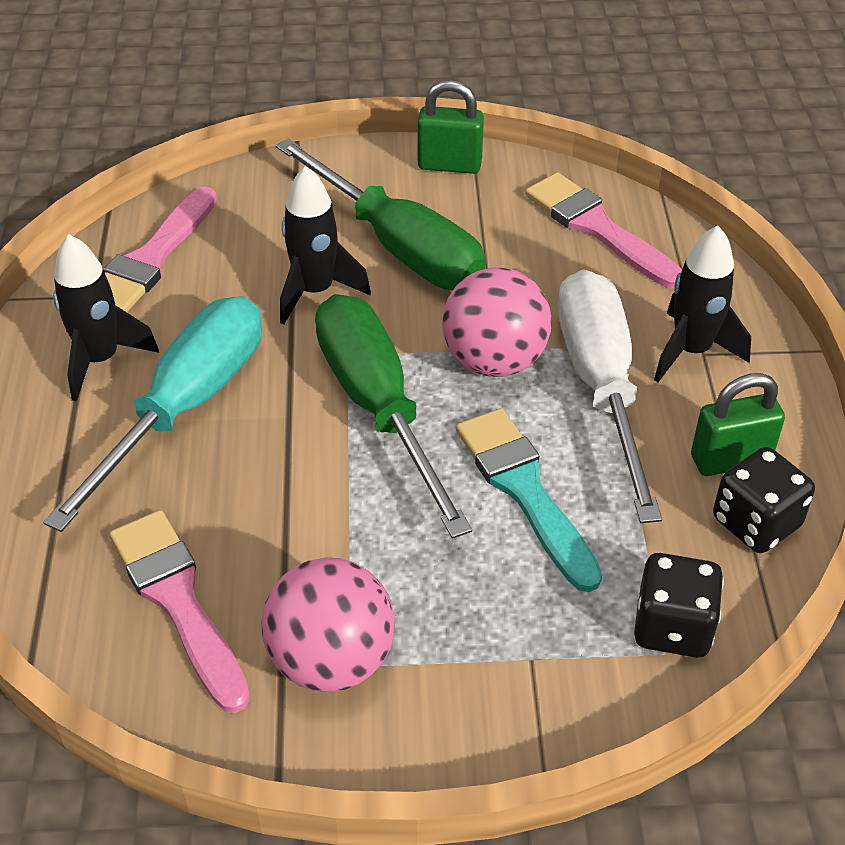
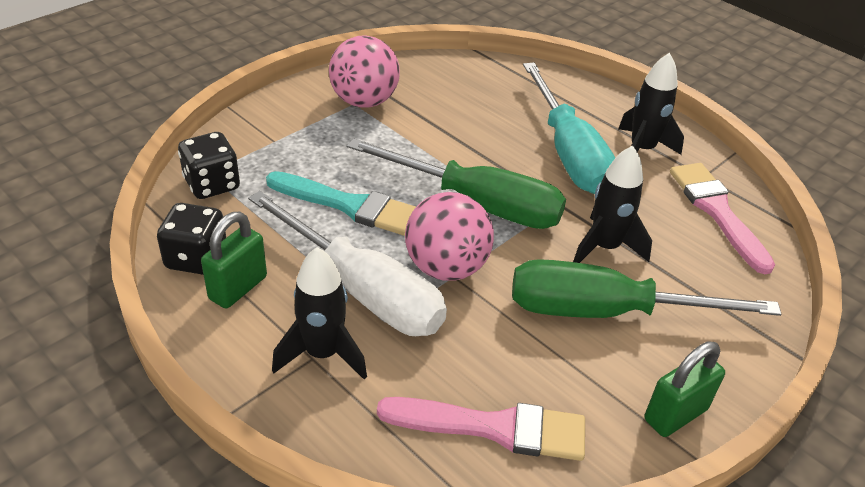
camera: 135 degrees right, 5 degrees down
(178, 601) = (452, 89): pink brush -> none

